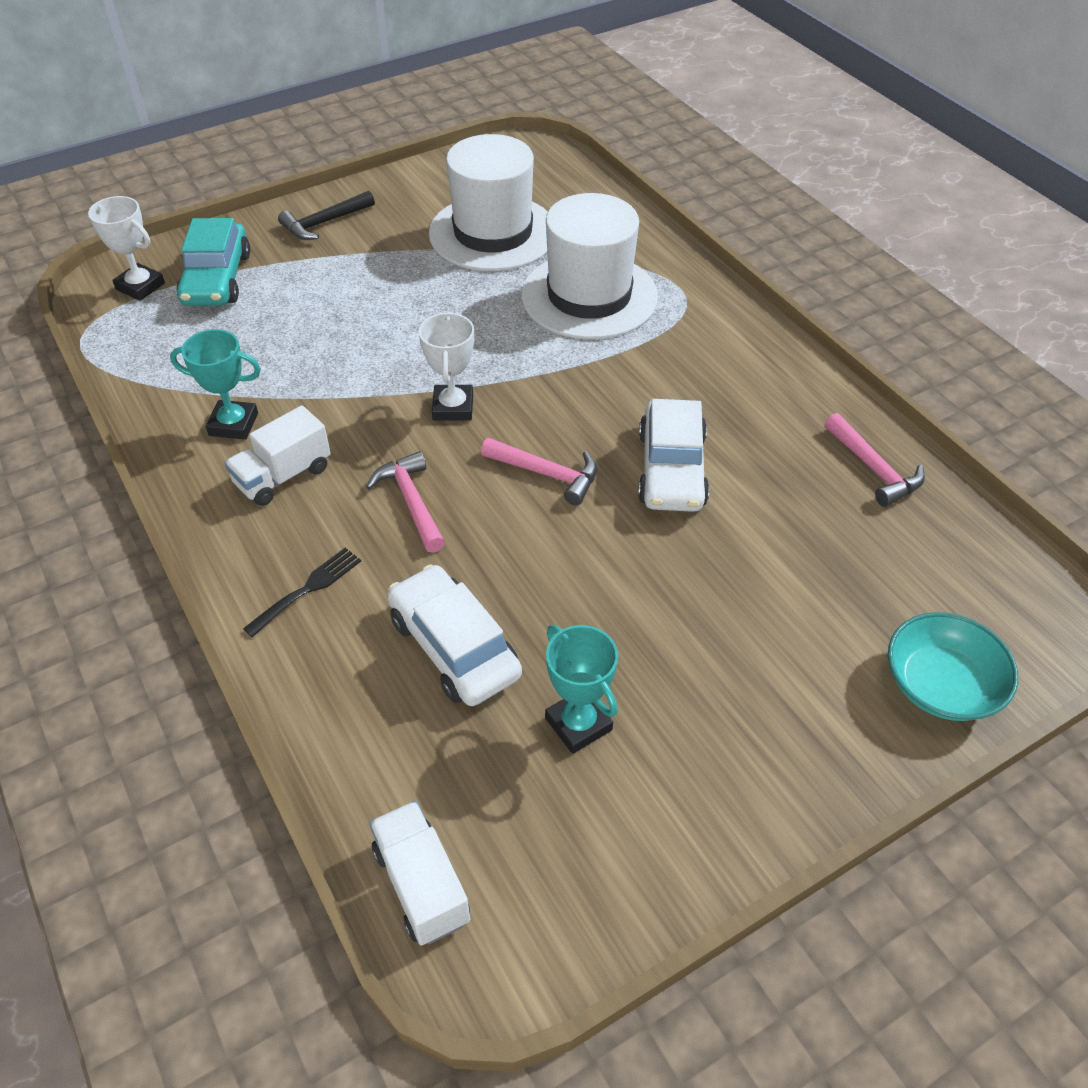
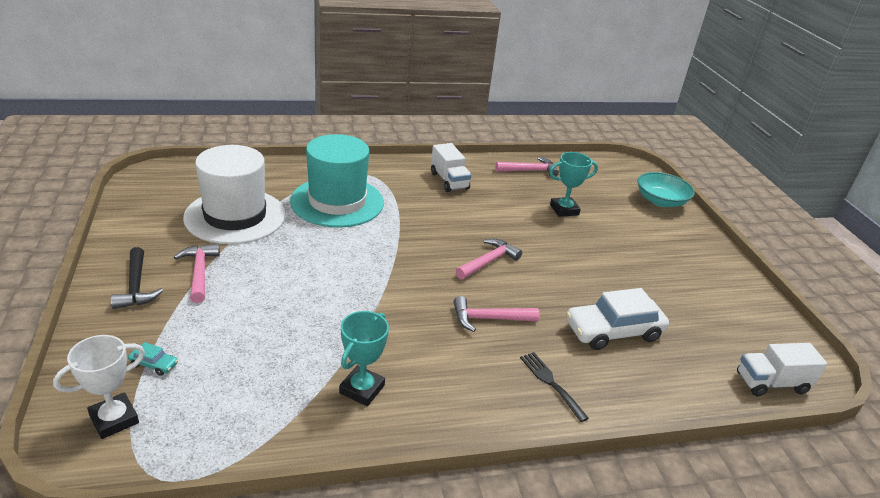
camera: 75 degrees left, 15 degrees down
(217, 279) = (154, 364): turquoise car -> turquoise car, size x0.41
(283, 476) = (435, 373): white truck -> white truck (449, 181)
(370, 250) = (199, 272): none -> pink hammer
(453, 407) = (409, 280): white trophy -> none
(578, 724) = (672, 302): turquoise trophy -> turquoise trophy (564, 210)
(589, 296) = (337, 202): white hat -> turquoise hat
(671, 469) = (504, 221): white car -> none

